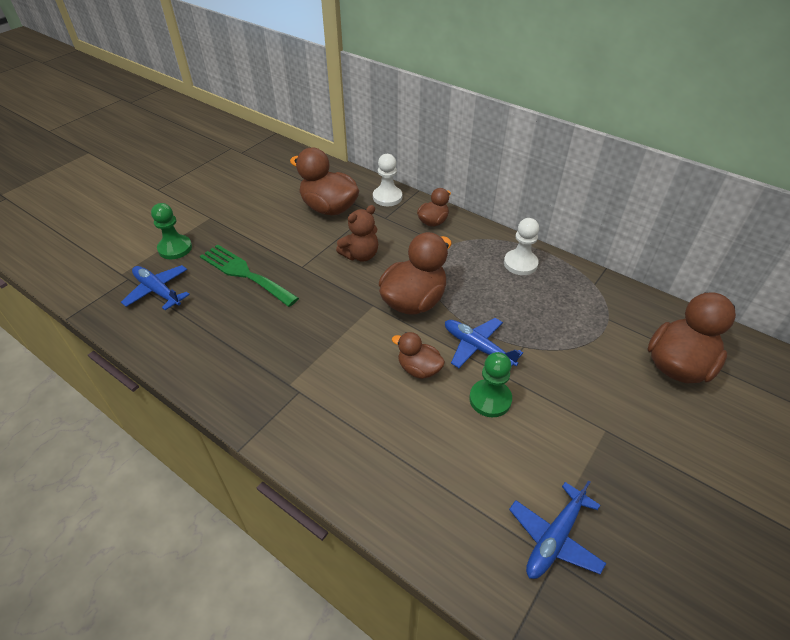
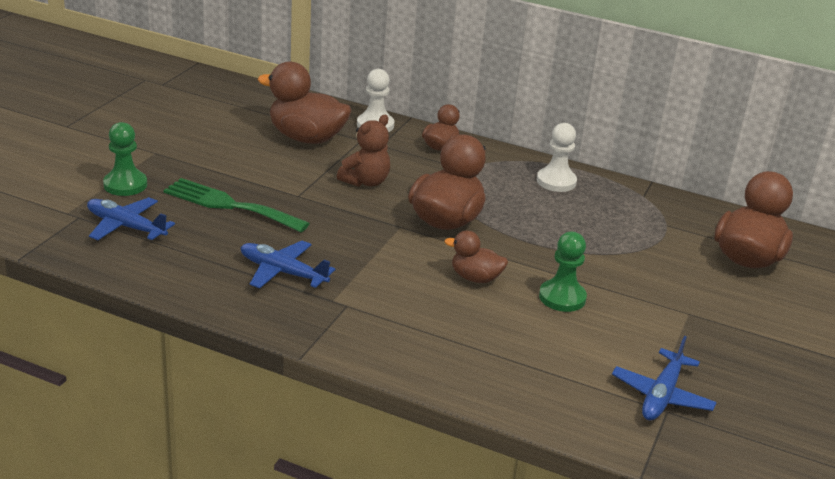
camera: 15 degrees left, 15 degrees down
(478, 348) = (534, 257): blue plane -> blue plane (283, 272)

